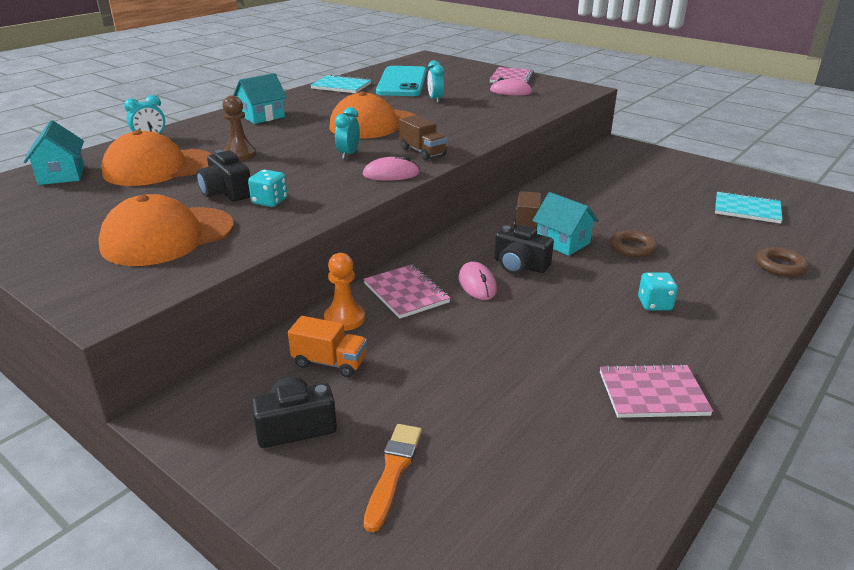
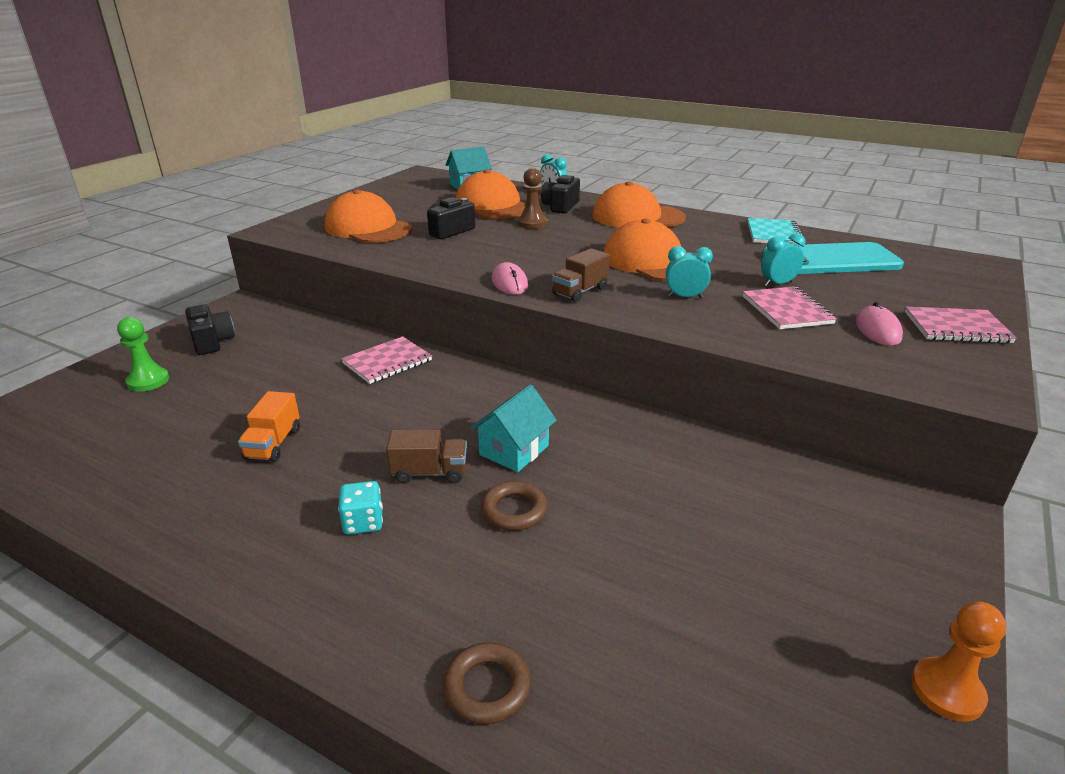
camera: 80 degrees right, 0 degrees up
(262, 116) = (637, 217): turquoise house -> orange cap
(269, 201) = (433, 246): turquoise dice -> none
(330, 362) = (284, 343): orange truck -> orange truck (273, 444)
(344, 319) = (345, 340): orange pawn -> orange pawn (947, 691)
(348, 154) = (554, 260): turquoise clock -> turquoise clock (685, 297)
(393, 472) = (148, 381): orange brush -> green pawn
(477, 284) = (406, 397): pink mouse -> none
(520, 265) = (449, 421): black camera -> black camera (560, 206)
(527, 222) = (563, 422): brown truck -> brown truck (430, 472)
(652, 393) = (189, 509): pink notebook -> pink notebook (786, 310)
(747, 209) = (723, 679): turquoise notebook -> none

